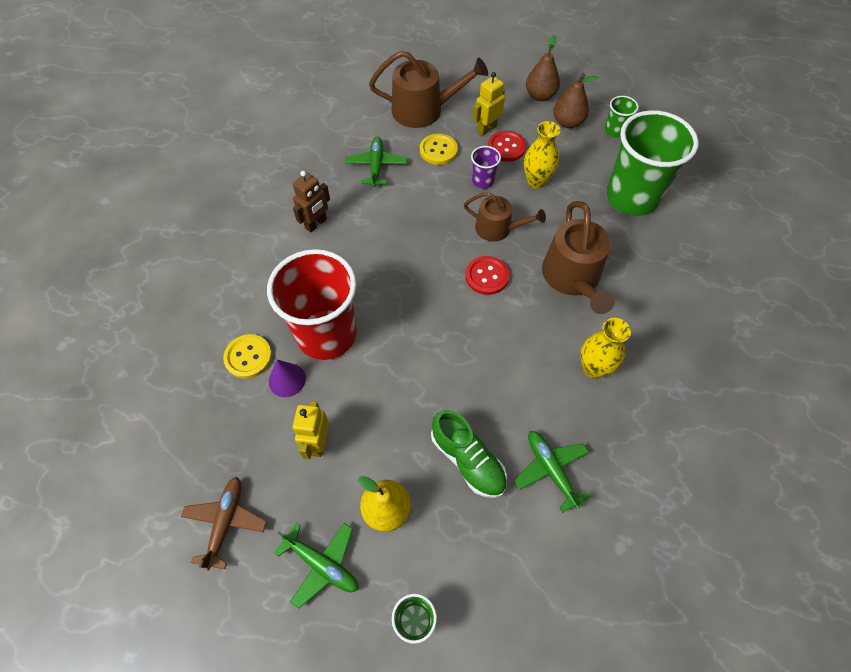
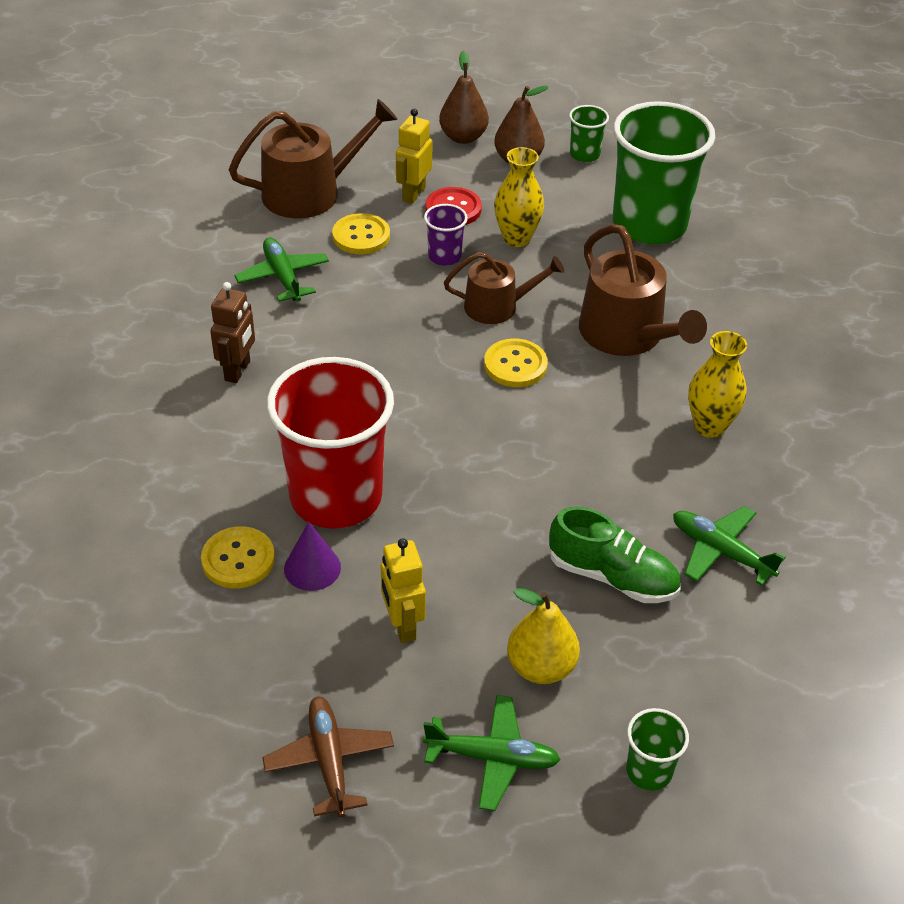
camera: 25 degrees left, 15 degrees down
(486, 276) = (515, 365): red button -> yellow button

